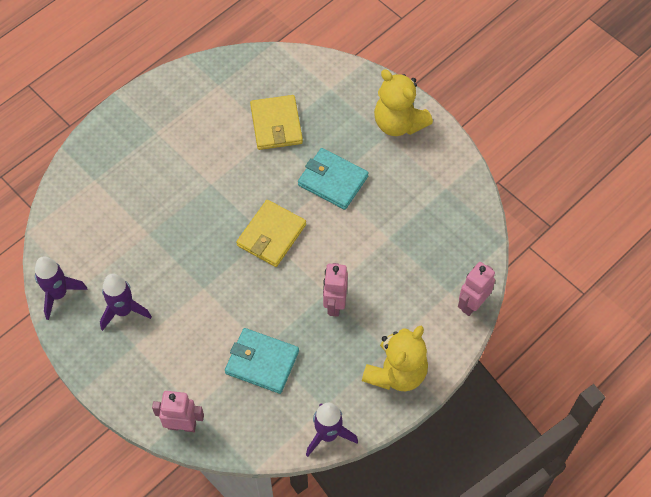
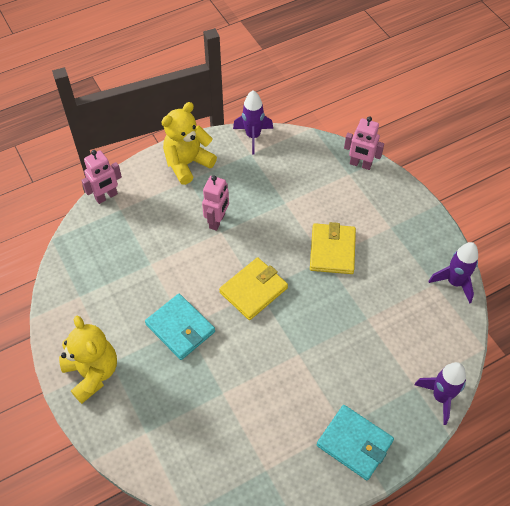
camera: 165 degrees left, 5 degrees down
(123, 311) = (397, 256): purple rocket -> purple rocket (440, 397)
(262, 362) = (289, 192): turquoise wallet -> turquoise wallet (354, 443)
(276, 124) = (216, 403): yellow wallet -> yellow wallet (332, 250)

